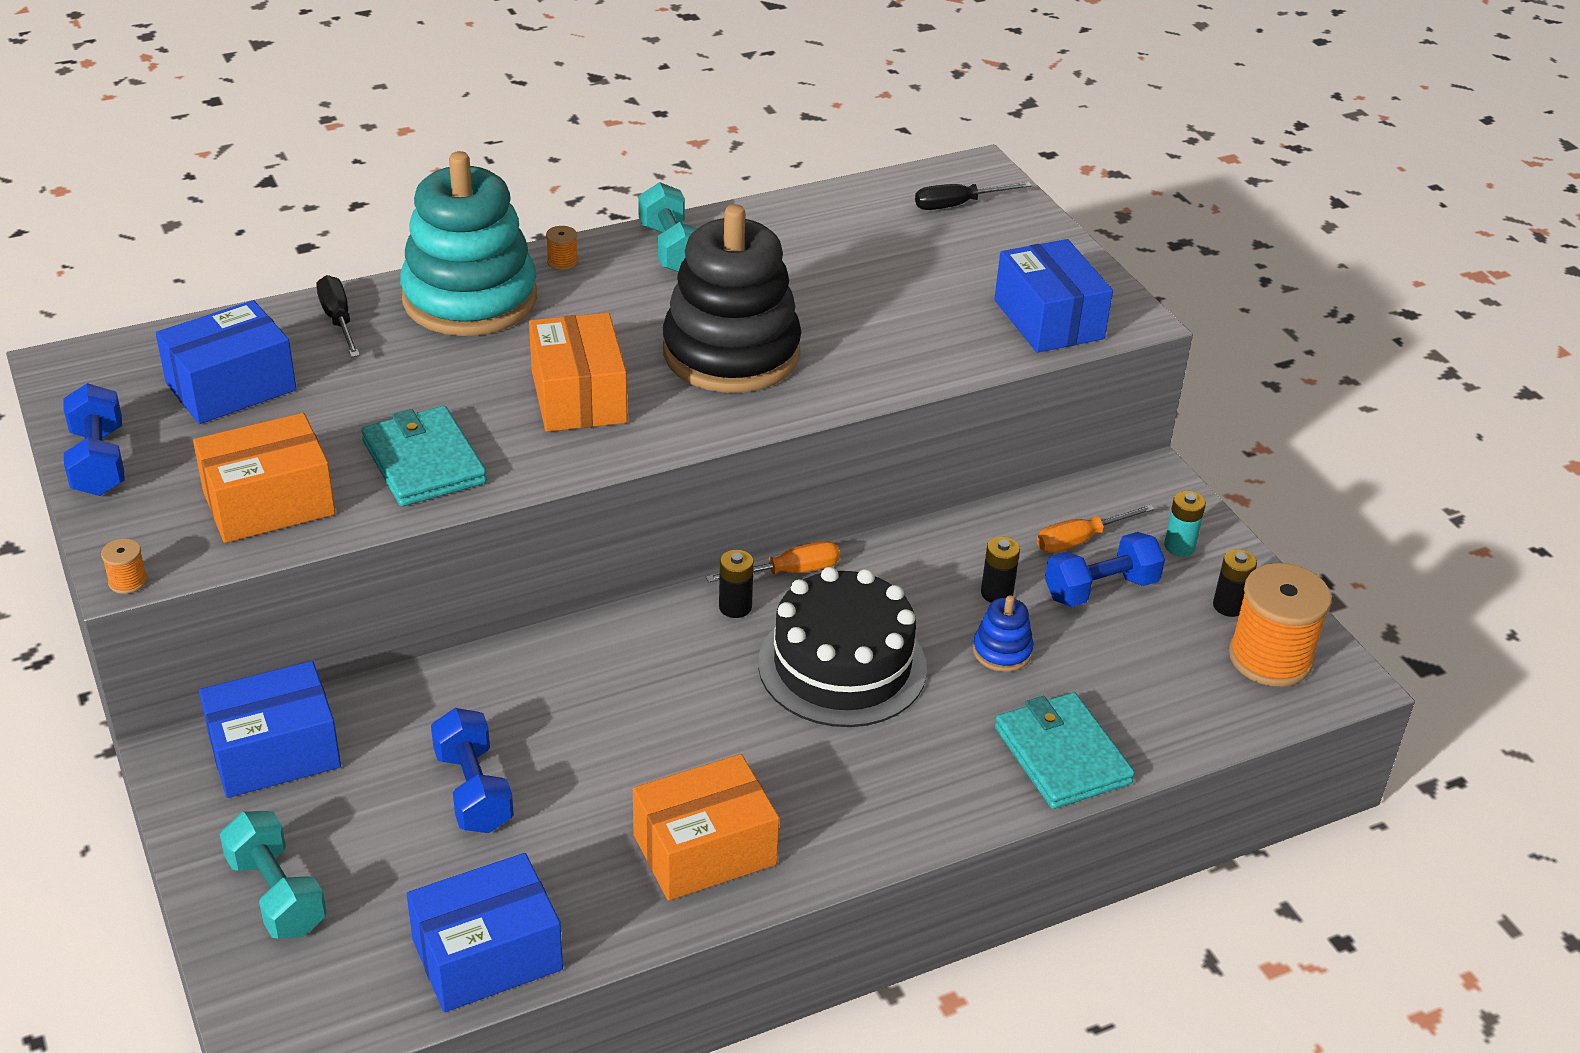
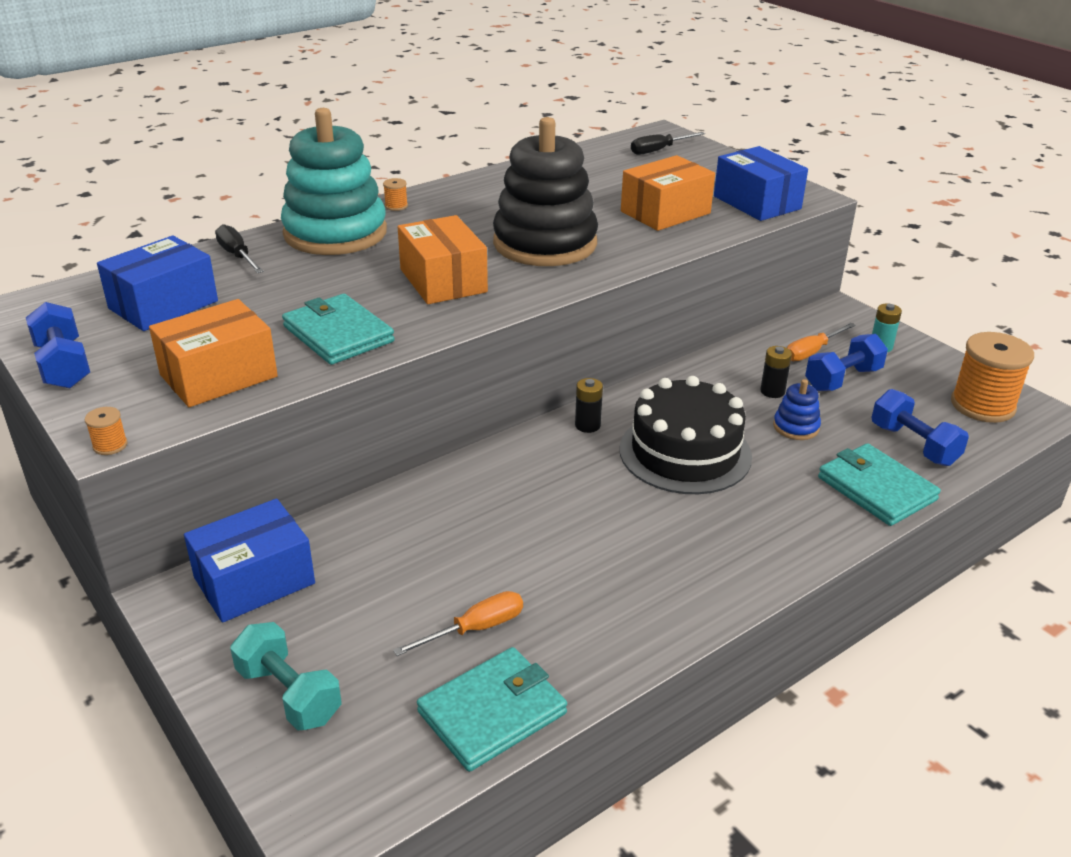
camera: 10 degrees left, 5 degrees down
(473, 790) = (433, 583): blue dumbbell -> blue dumbbell (914, 445)
(487, 955) = (492, 712): blue box -> turquoise wallet
(671, 249) = (472, 191): turquoise dumbbell -> none
(704, 850) = (640, 598): orange box -> orange box (665, 212)
(789, 572) = (617, 398): orange screwdriver -> orange screwdriver (475, 629)
(1229, 606) = (935, 378): black battery -> none

